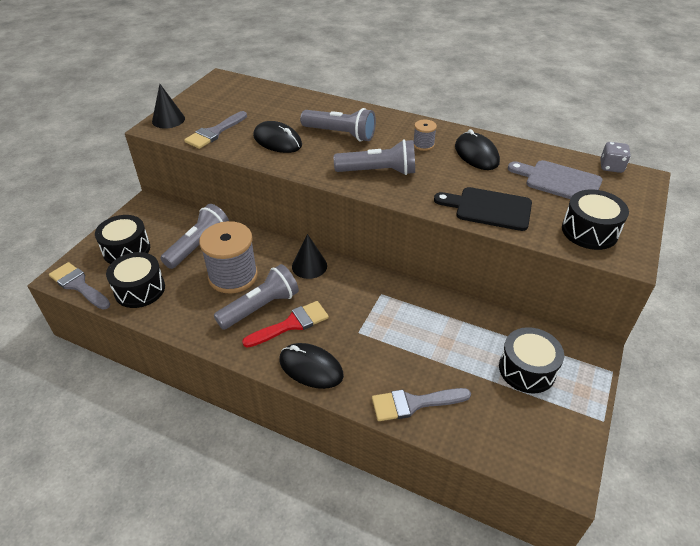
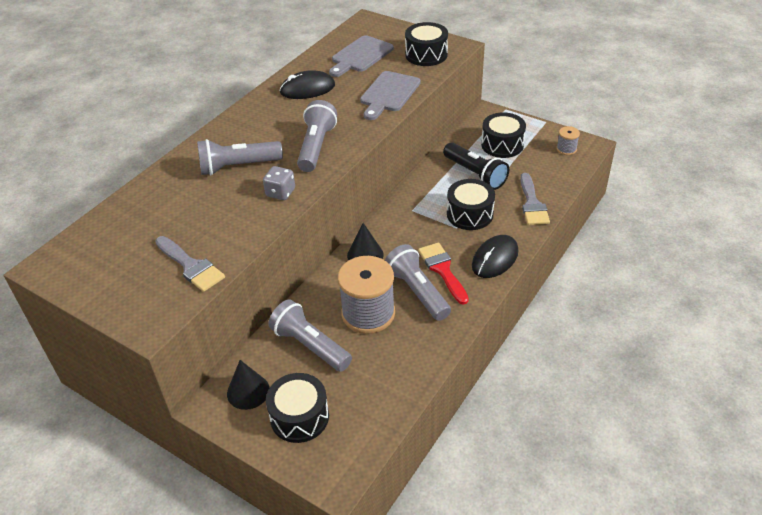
camera: 80 degrees left, 0 degrees up
(78, 285) = (355, 459): grey brush -> none
(140, 289) = (374, 395): black drum -> black drum (470, 214)
(168, 120) = (137, 313): black cone -> black cone (248, 391)
(277, 141) = (232, 213): black mouse -> none
(340, 134) = (238, 166): grey flashlight -> grey flashlight turned 135 degrees counterclockwise
(423, 145) = (280, 116): grey spool -> grey spool (566, 149)
(457, 344) = (475, 174): none -> black flashlight
(489, 208) = (389, 94): black cutting board -> grey cutting board
(611, 167) = (348, 30): grey dice -> grey dice (280, 193)

